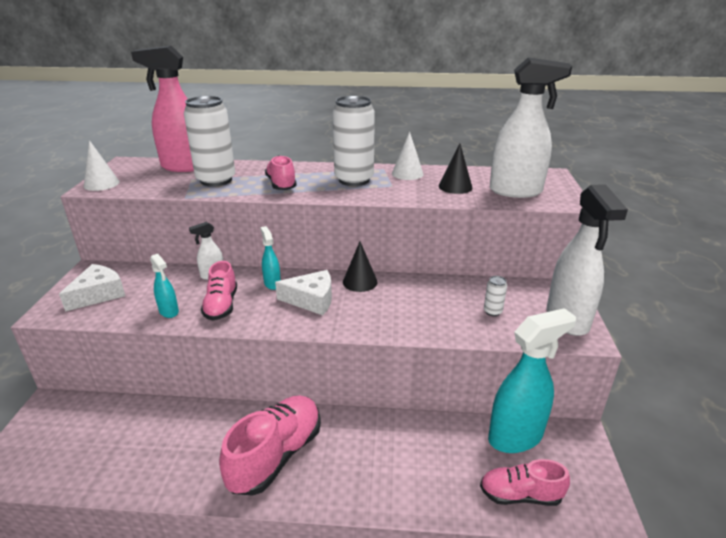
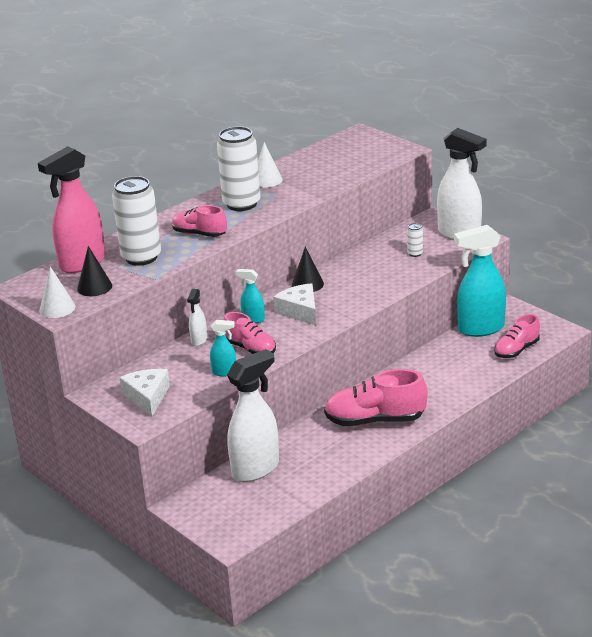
camera: 45 degrees left, 0 degrees up
(276, 455) = (375, 420): pink shoe -> pink shoe turned 75 degrees counterclockwise
(311, 300) = (300, 311): white cheese -> white cheese turned 75 degrees counterclockwise
(455, 187) = (319, 173): black cone -> black cone (94, 287)
(516, 191) = (362, 157): white spray bottle -> white spray bottle (256, 469)
(516, 436) = (480, 329): turquoise spray bottle -> turquoise spray bottle turned 120 degrees counterclockwise

